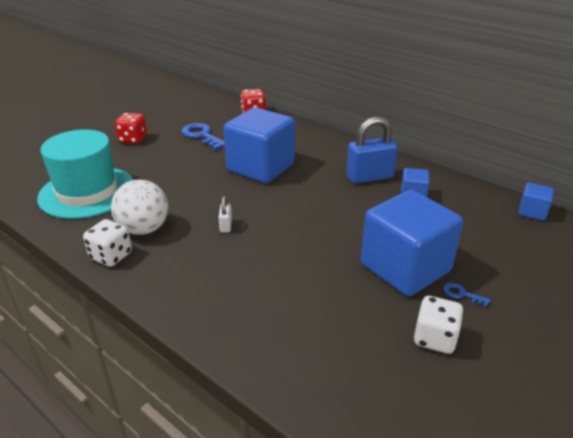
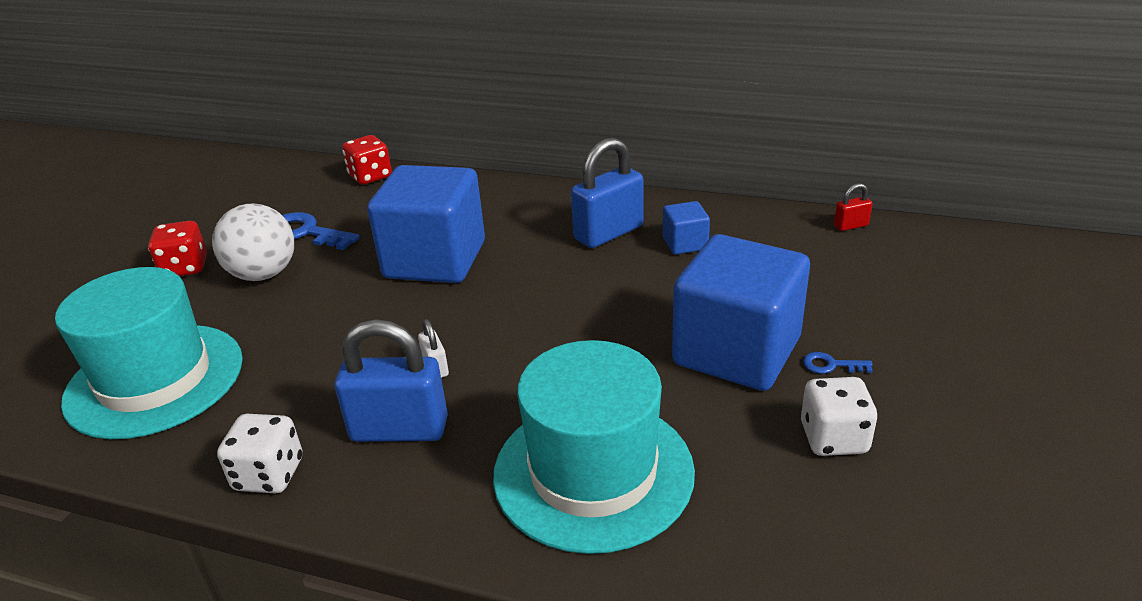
camera: 20 degrees left, 0 degrees up
(144, 229) = (299, 412): white ball -> white ball (263, 274)
(187, 253) = (399, 429): none -> blue padlock
(276, 310) = (593, 472): none -> turquoise hat
(532, 212) = (850, 226): blue cube -> red padlock

